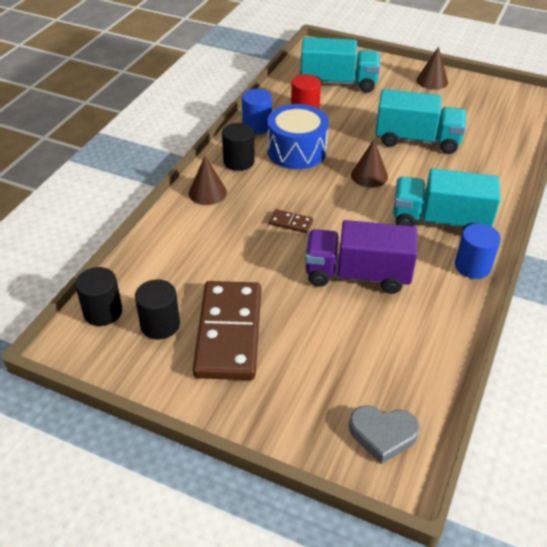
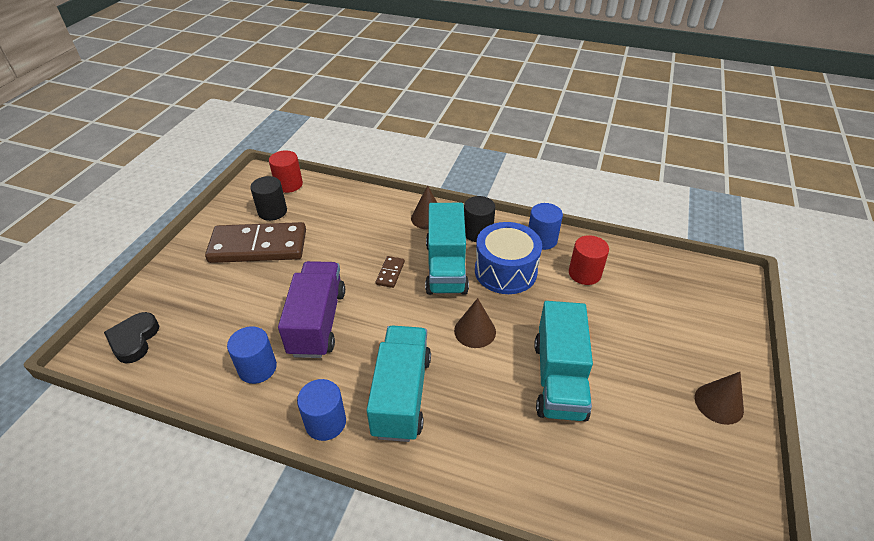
camera: 85 degrees right, 0 degrees up
(103, 312) = (289, 184): black cylinder -> red cylinder
(338, 83) = (660, 300): turquoise truck -> turquoise truck (446, 267)
(382, 434) = (134, 340): grey heart -> black heart
(417, 316) = (257, 368): none -> blue cylinder

